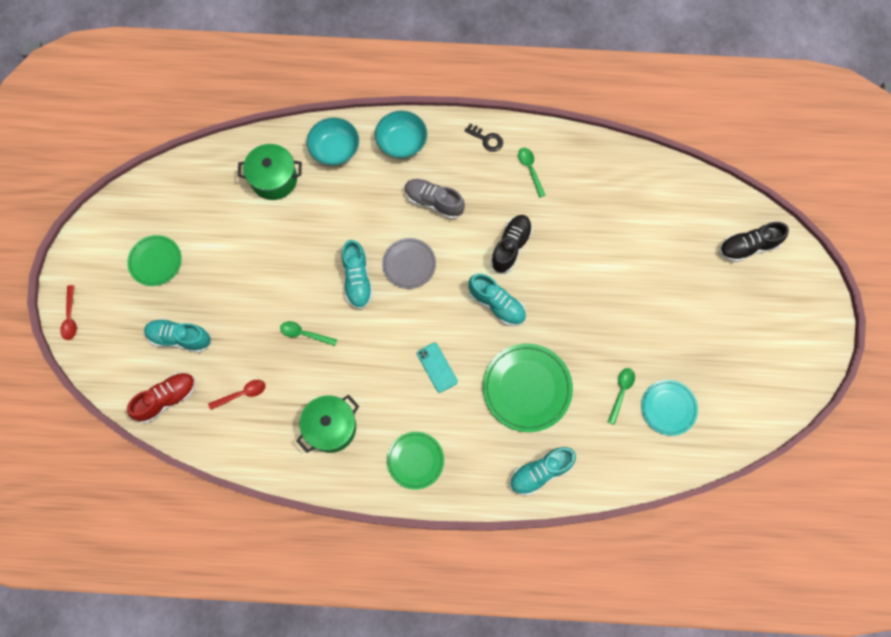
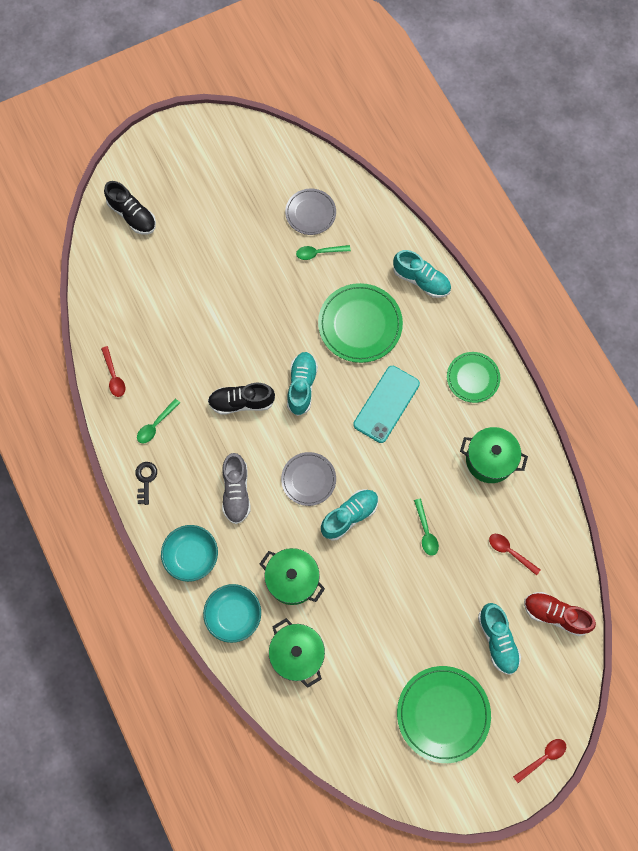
camera: 120 degrees left, 0 degrees up
(155, 261) = (443, 714): green plate -> green plate, size x1.60
(334, 207) = (292, 579): none -> green pot
(437, 367) = (386, 404): turquoise phone -> turquoise phone, size x1.64
(594, 158) = (114, 376): none -> red spoon
(668, 408) = (310, 213): turquoise plate -> grey plate

